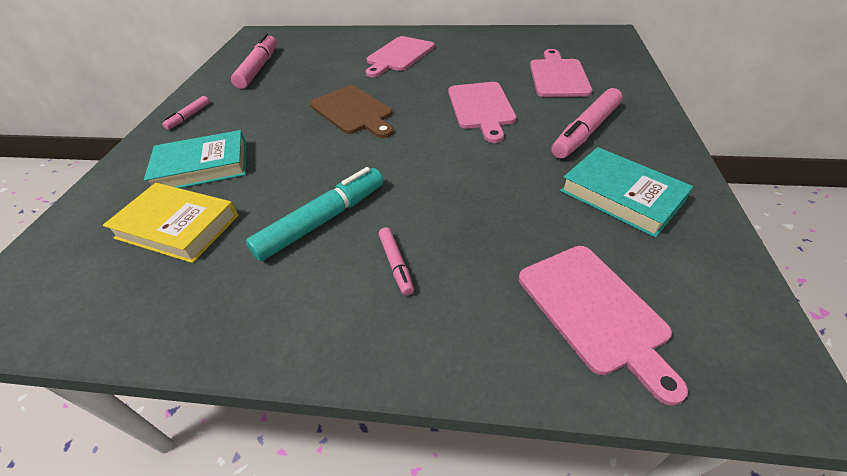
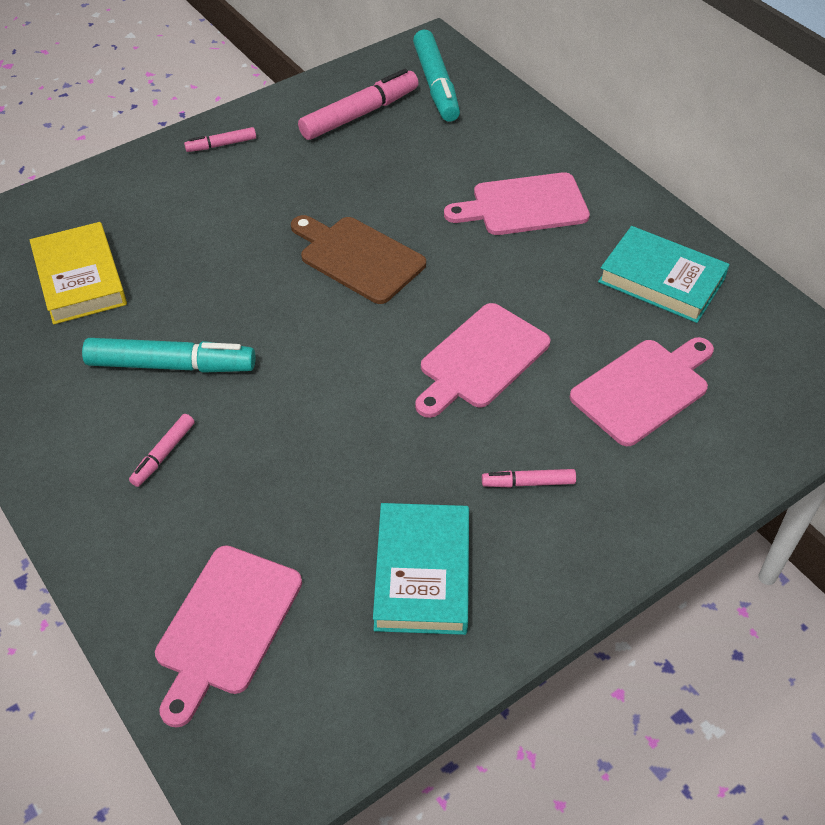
camera: 45 degrees right, 5 degrees up
(202, 166) = (162, 224): turquoise book -> turquoise book (661, 280)
(283, 43) = (436, 84): none -> turquoise marker
(353, 111) = (358, 257): brown cutting board -> brown cutting board turned 120 degrees clockwise
(586, 131) = (528, 483): pink marker -> pink marker, size x0.51

